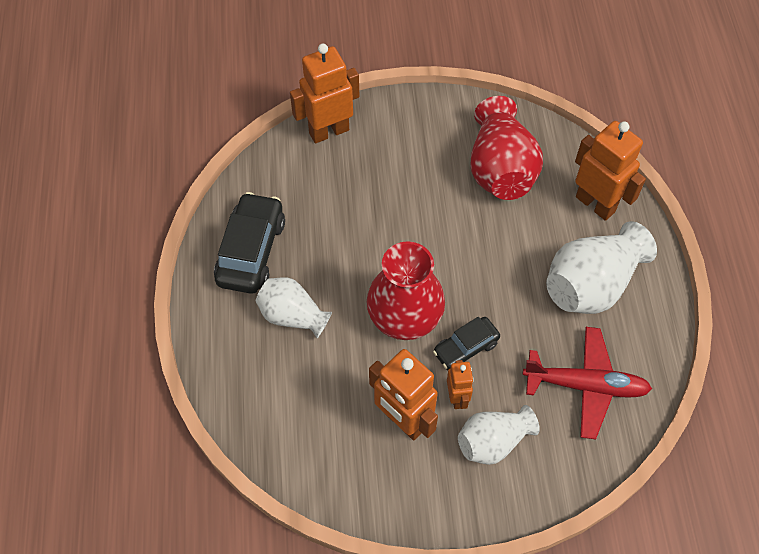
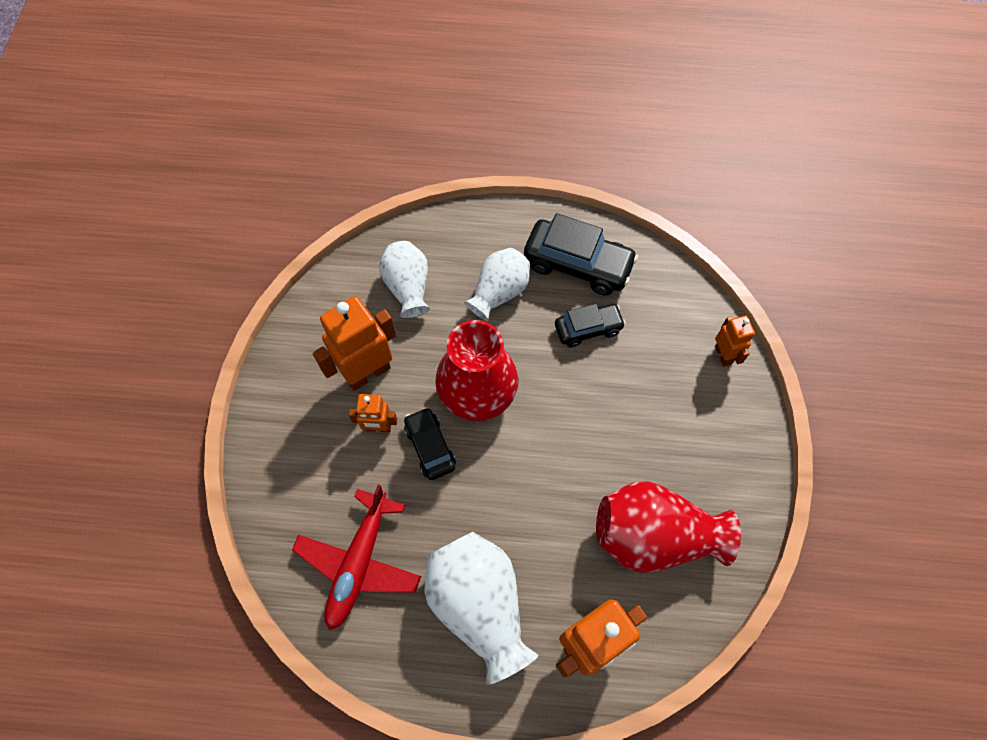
camera: 100 degrees right, 5 degrees up
(320, 235) = (588, 329): none -> black car
(329, 131) = (723, 355): orange robot -> orange robot, size x0.55
(493, 441) = (324, 452): white vase -> white vase (408, 287)

